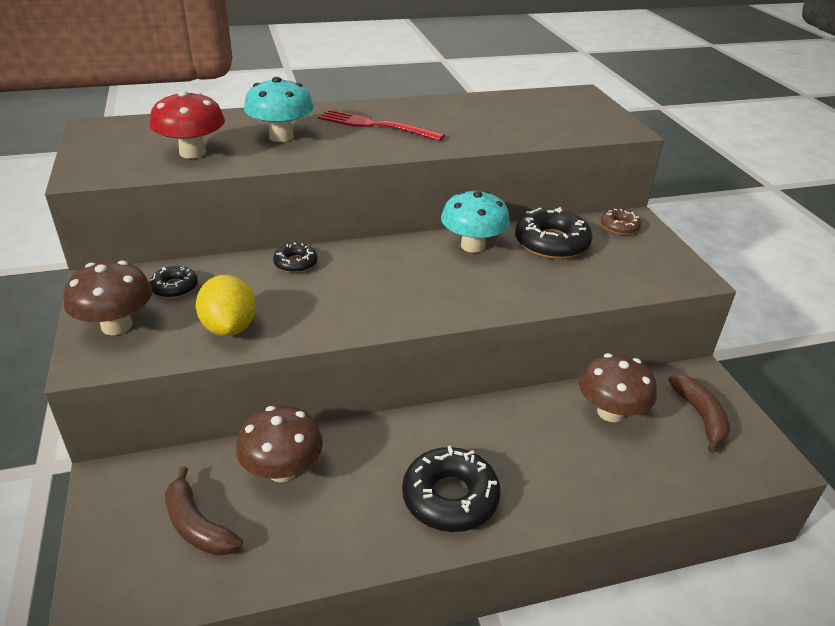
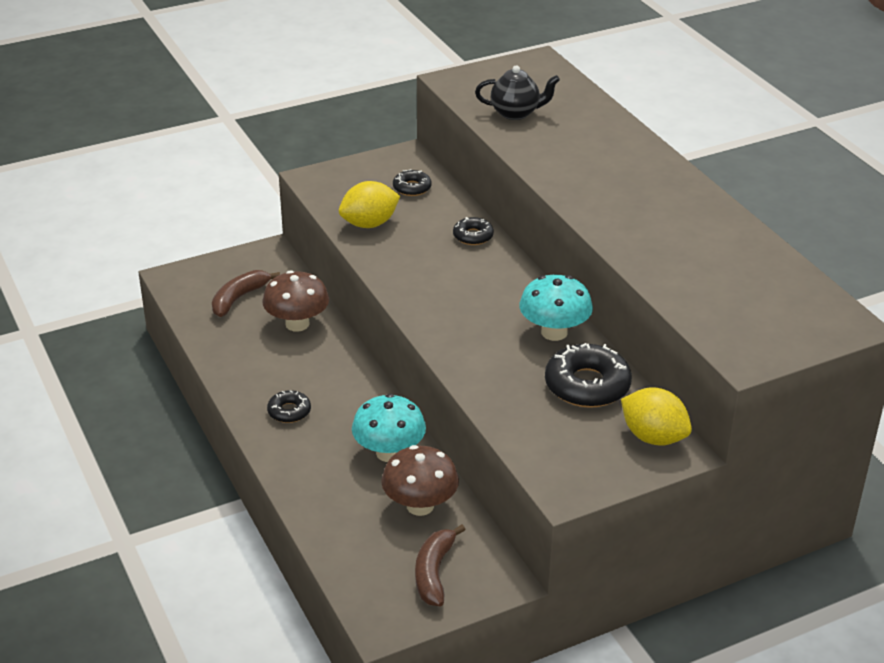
camera: 80 degrees right, 0 degrees up
(117, 326) = (354, 177): brown mushroom -> none
(193, 153) = (516, 113): red mushroom -> black teapot
(281, 136) = (575, 146): turquoise mushroom -> turquoise mushroom (389, 453)
(375, 125) = (636, 191): red fork -> none
(450, 497) = (289, 411): black donut -> black donut, size x0.54
(619, 227) = (653, 437): brown donut -> yellow lemon
(700, 416) = (434, 572): brown banana -> brown banana turned 120 degrees clockwise

